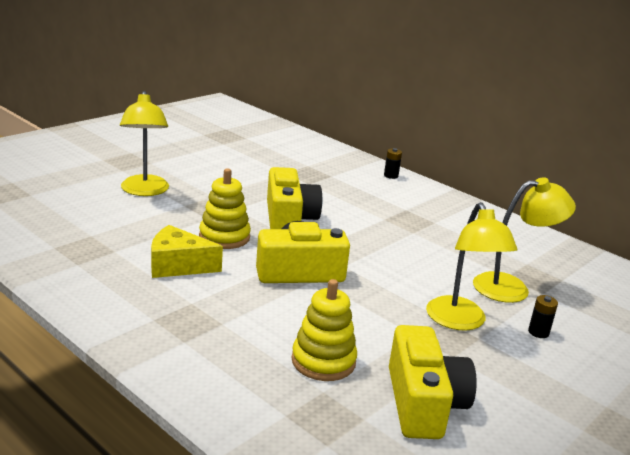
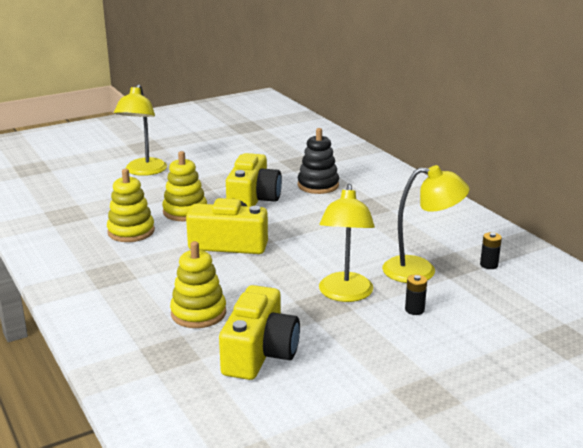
camera: 20 degrees right, 0 degrees up
(178, 265) = (131, 231): yellow cheese -> yellow stacking toy
(345, 199) = (318, 185): none -> black stacking toy
(391, 176) = (379, 166): black battery -> black battery (489, 265)

